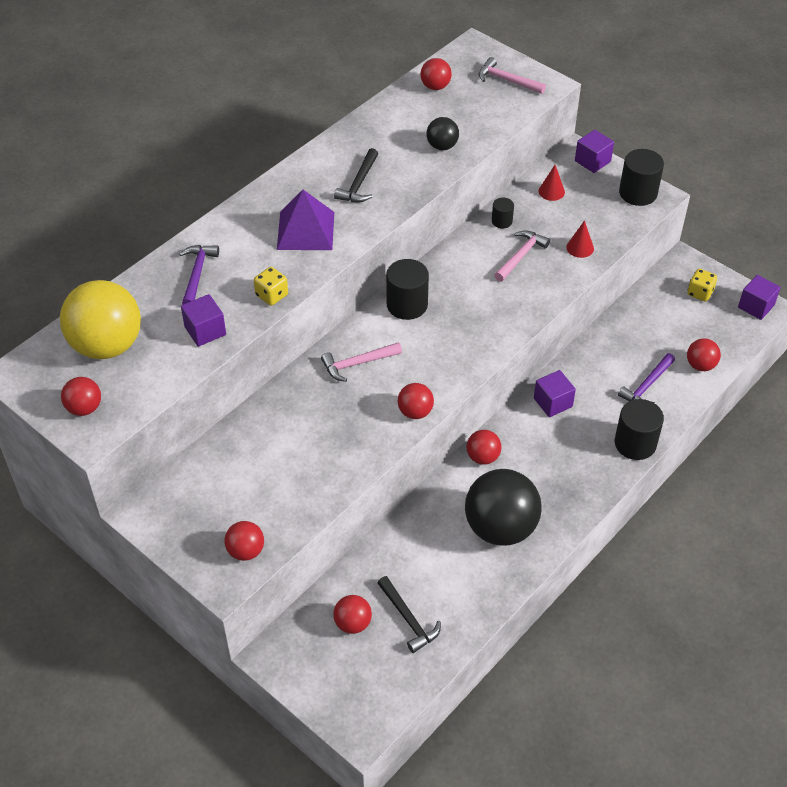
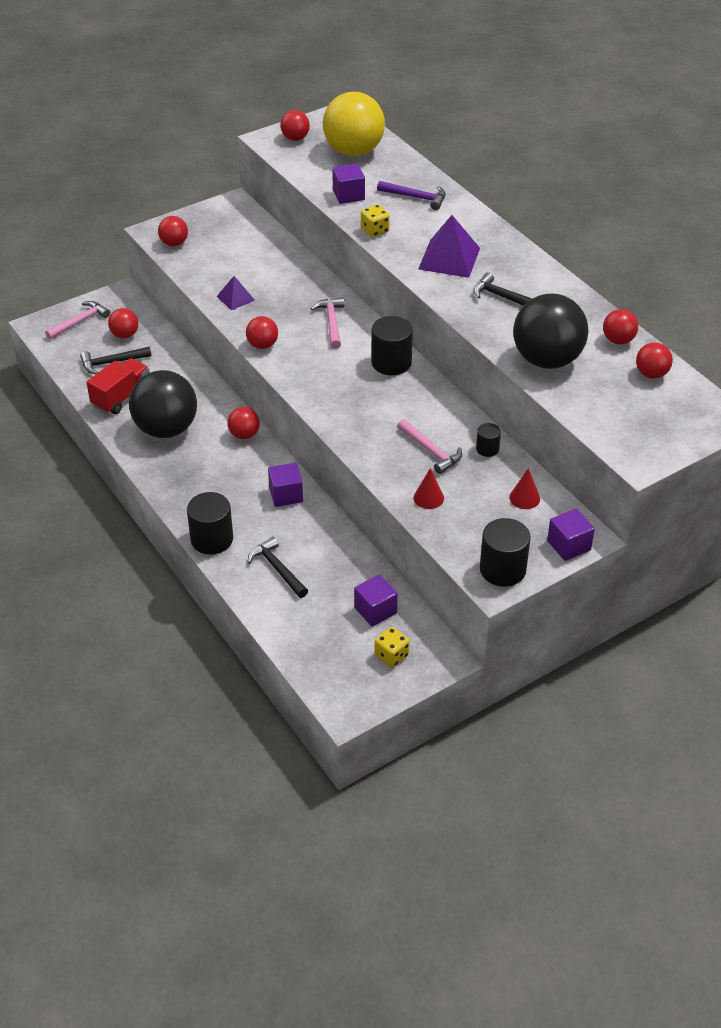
camera: 105 degrees right, 5 degrees down
(340, 457) = (235, 298): none -> purple pyramid
(442, 146) = (547, 360): black ball -> black ball, size x2.08
(465, 588) = (121, 397): none -> red truck
(507, 80) = (653, 430): pink hammer -> pink hammer (80, 322)
(647, 386) = (277, 569): purple hammer -> black hammer
(700, 365) = (287, 620): red ball -> red ball (618, 340)
(756, 306) = (353, 700): purple cube -> purple cube (375, 610)

